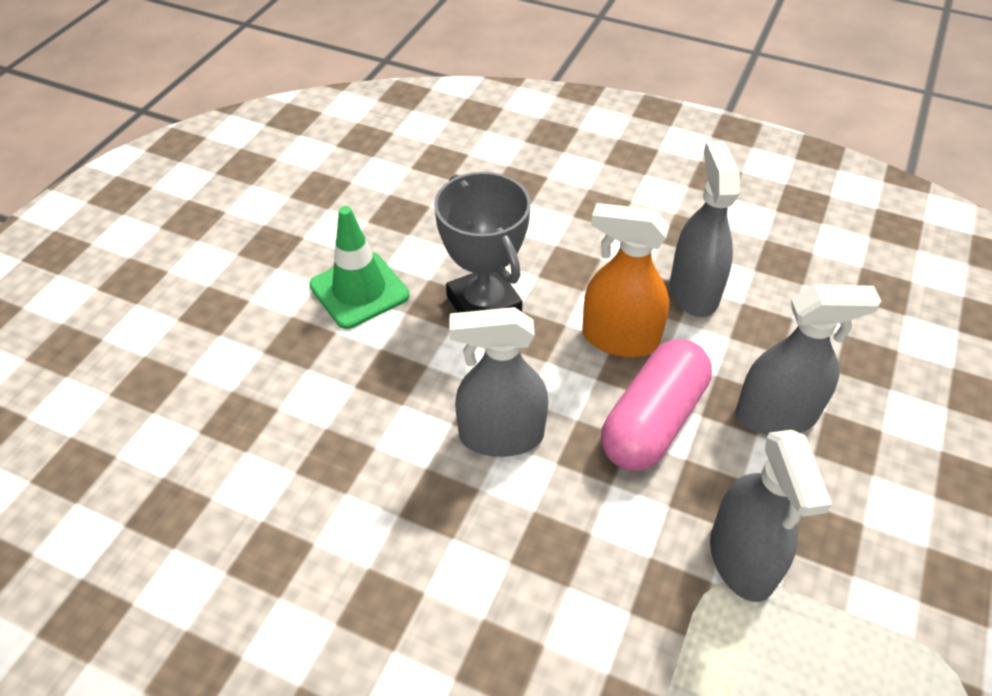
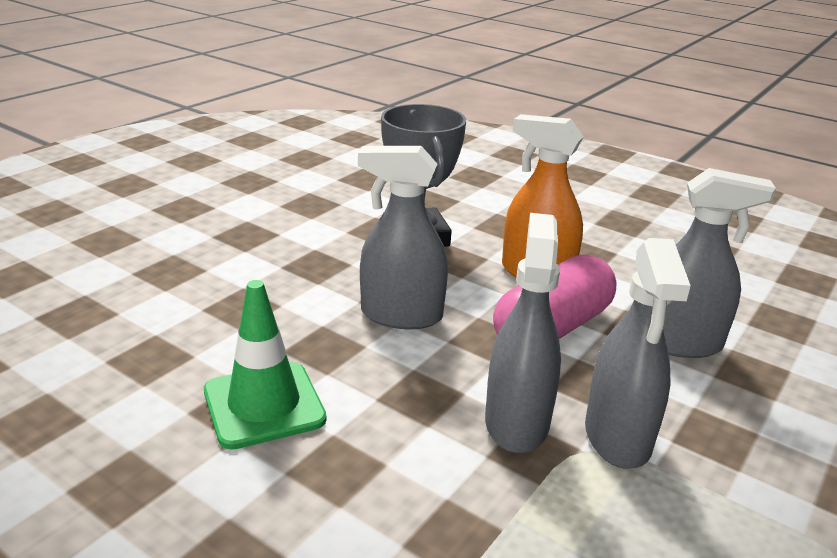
camera: 10 degrees right, 20 degrees down
(359, 290) = (311, 214): green traffic cone -> green traffic cone (264, 405)
(693, 292) = (616, 255): grey spray bottle -> grey spray bottle (516, 422)

